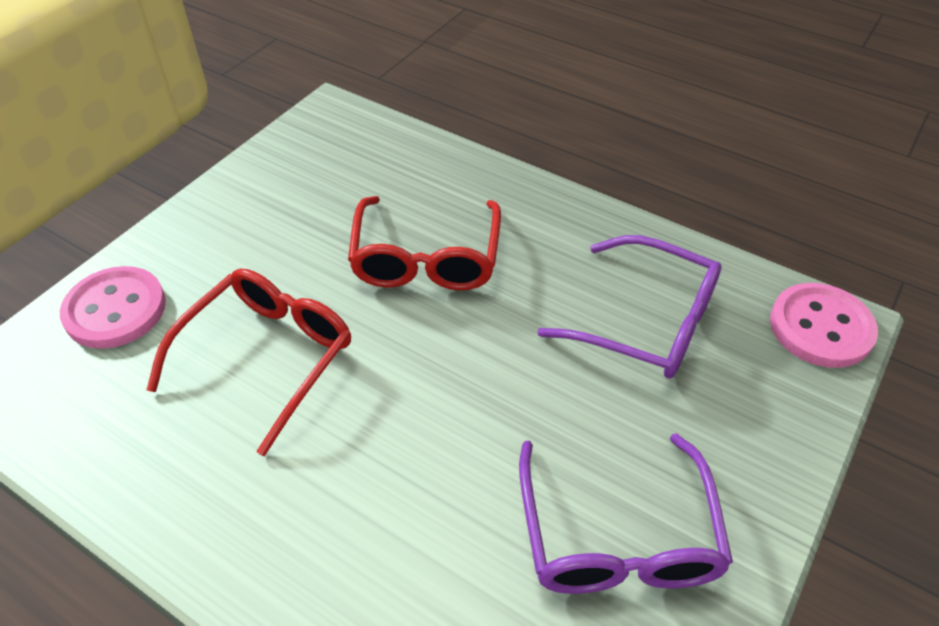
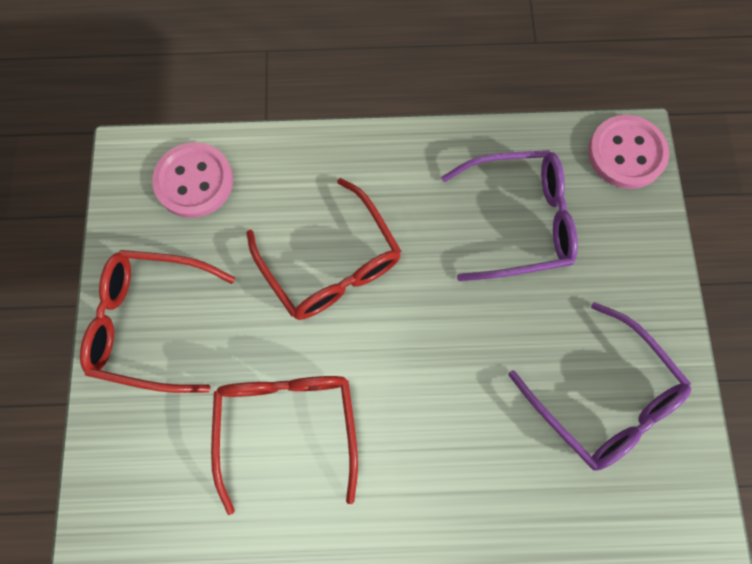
camera: 35 degrees left, 25 degrees up
(115, 310) = (135, 466): pink button -> pink button (194, 181)
(235, 219) = (152, 323): none -> red glasses

